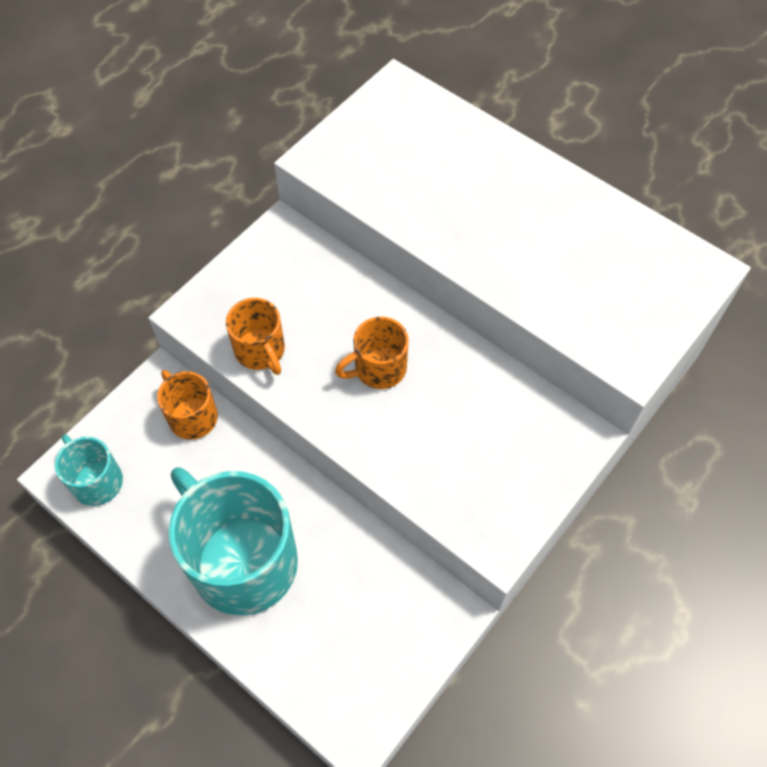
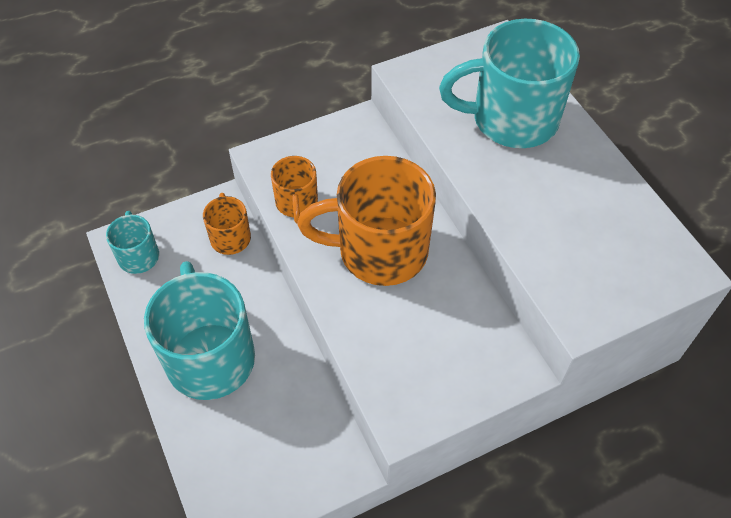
camera: 25 degrees right, 5 degrees down
(378, 369) = (379, 251): orange mug -> orange mug, size x1.98
(455, 172) = (511, 119): none -> turquoise mug

